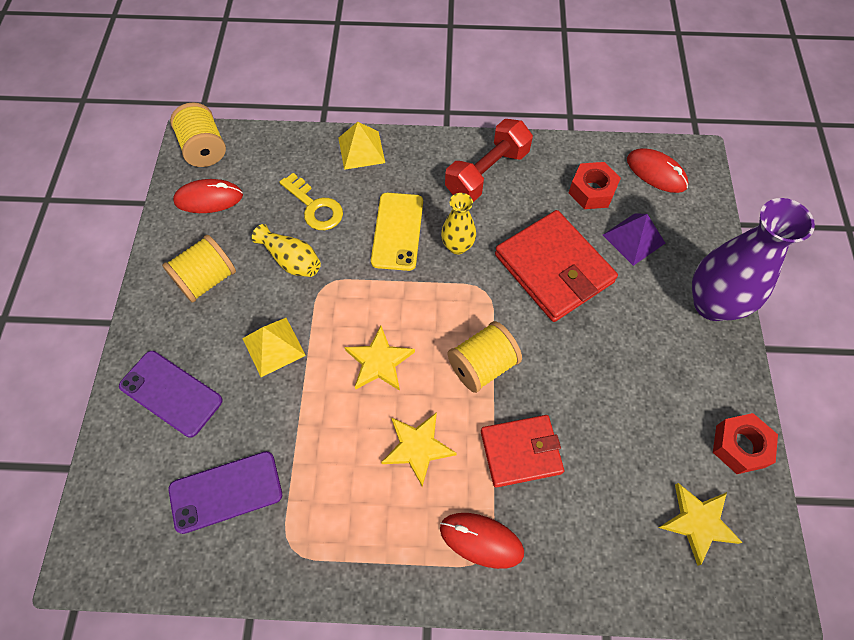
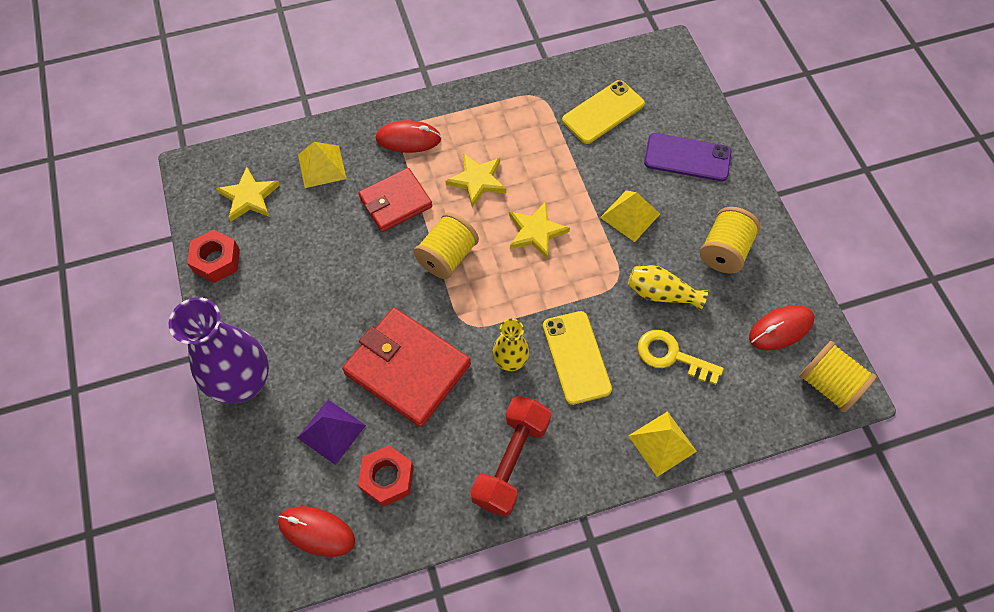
camera: 160 degrees right, 0 degrees up
(226, 491) = (603, 112): purple phone -> yellow phone
(600, 537) = (322, 166): none -> yellow pyramid

